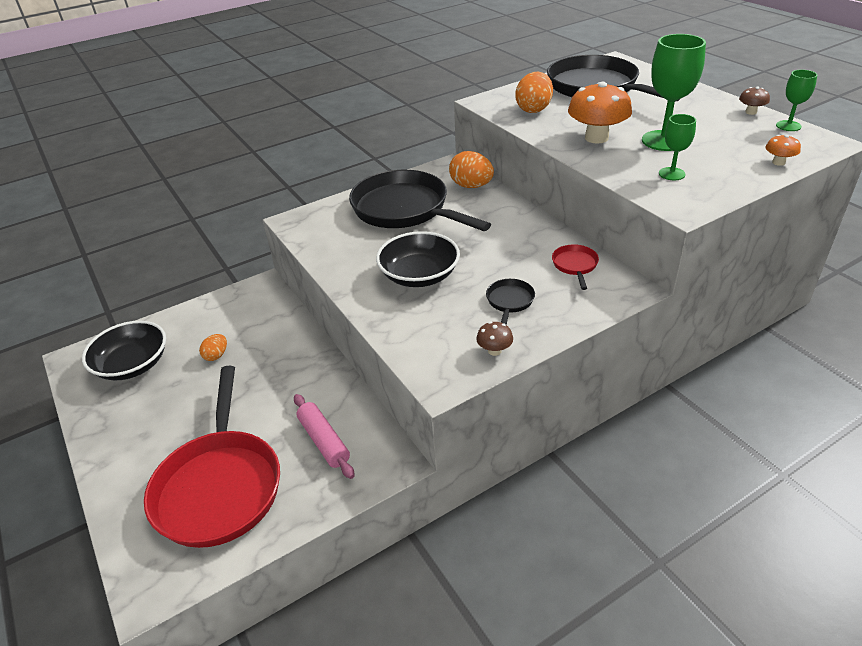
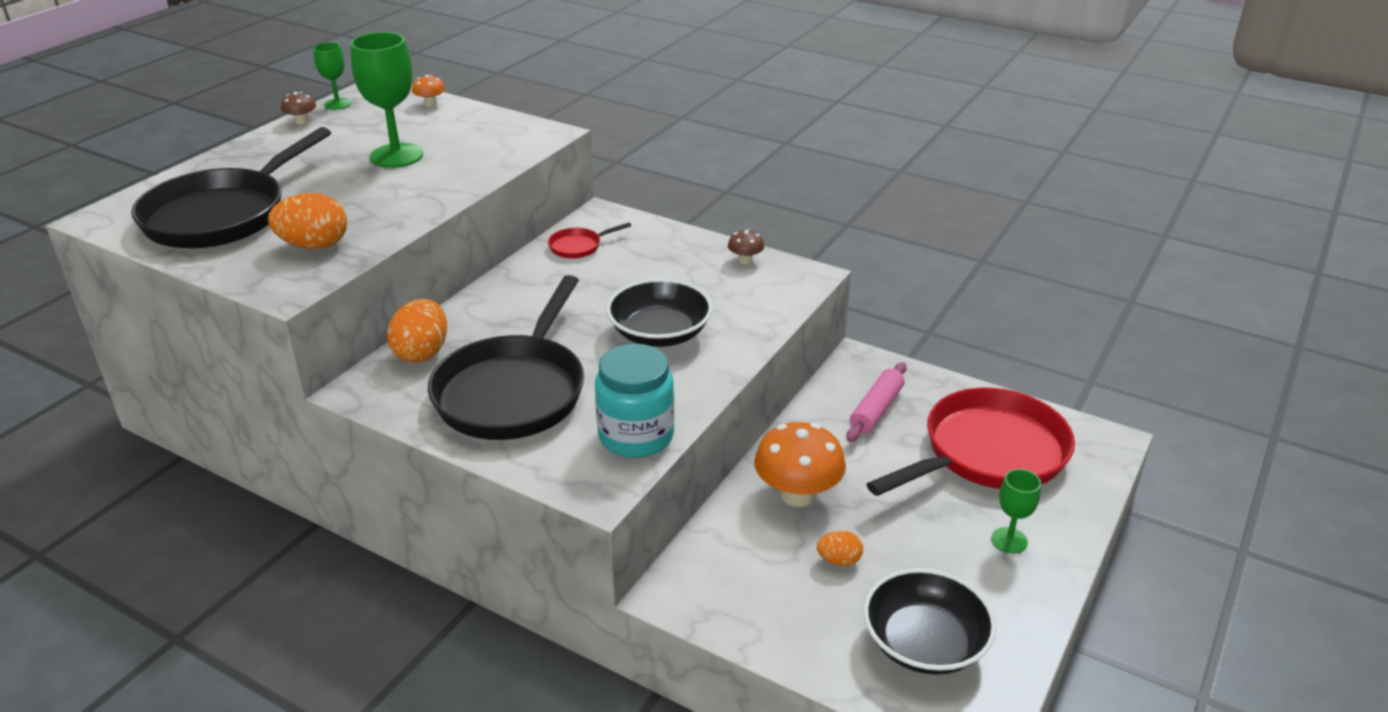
camera: 120 degrees left, 5 degrees down
(322, 241) = (636, 436): none -> turquoise jar
(509, 302) = (667, 269): black pan -> none
(596, 138) = (401, 191): orange mushroom -> orange mushroom (797, 495)
(671, 174) = (479, 144): green goblet -> green goblet (1009, 540)

